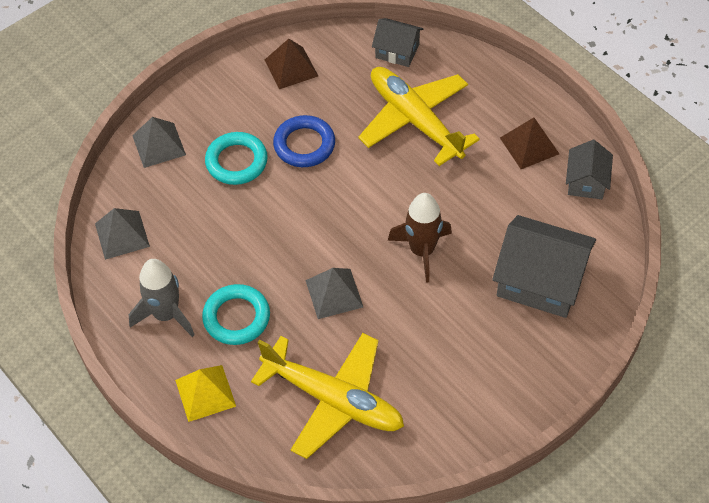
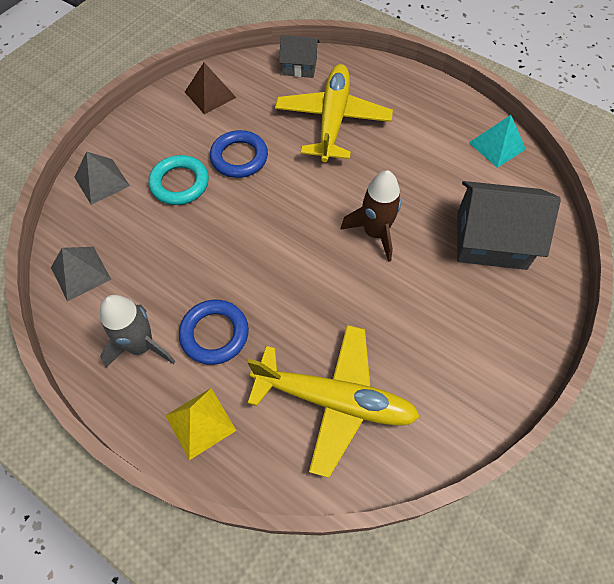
camera: 15 degrees left, 5 degrees up
(236, 317) = (214, 334): turquoise ring -> blue ring
(334, 293) = (304, 290): grey pyramid -> none
(415, 120) = (332, 120): yellow plane -> yellow plane turned 60 degrees clockwise
(529, 145) = (437, 124): brown pyramid -> none
(586, 182) = (497, 145): grey house -> turquoise pyramid

